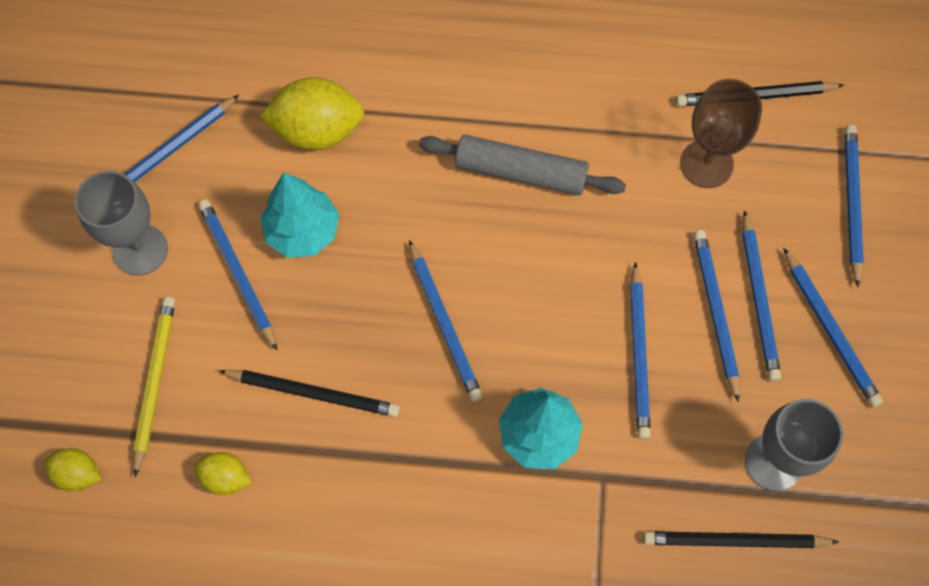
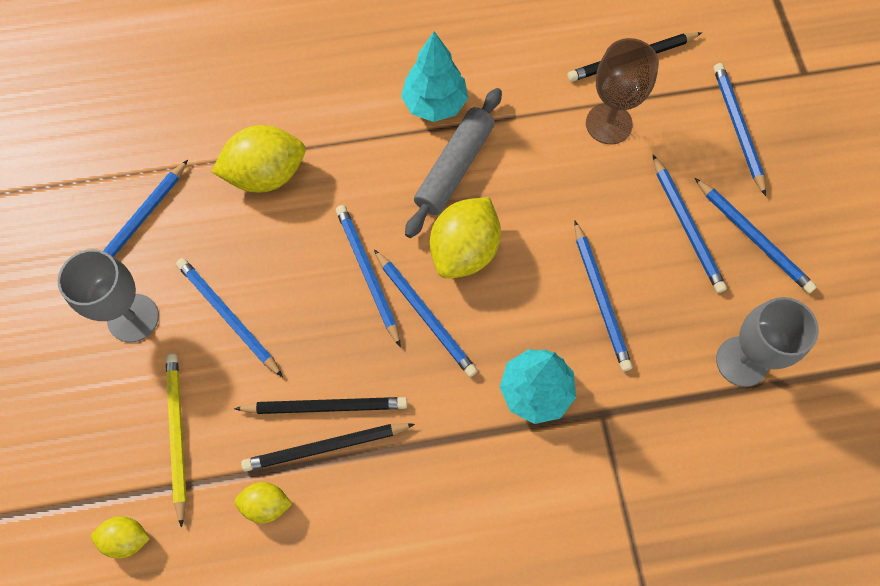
camera: 15 degrees left, 0 degrees up
(303, 231) = (277, 265): turquoise tree -> turquoise tree (435, 104)
(506, 265) = (464, 250): none -> yellow lemon
(520, 172) = (454, 168): grey rolling pin -> grey rolling pin turned 60 degrees counterclockwise
(715, 313) = (654, 247): blue pencil -> blue pencil (367, 274)
(735, 541) = (731, 439): black pencil -> black pencil (326, 447)

